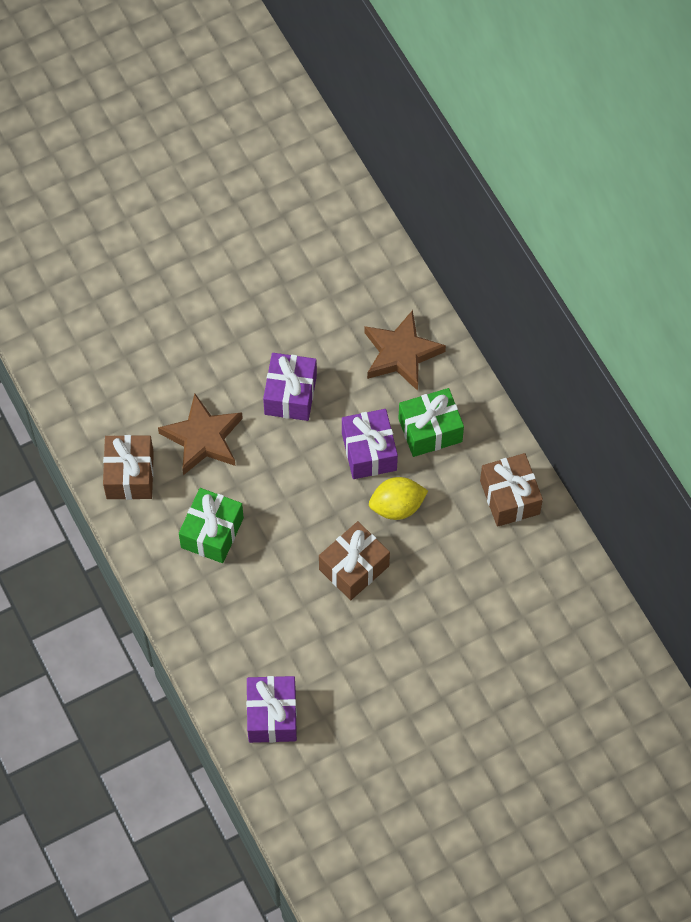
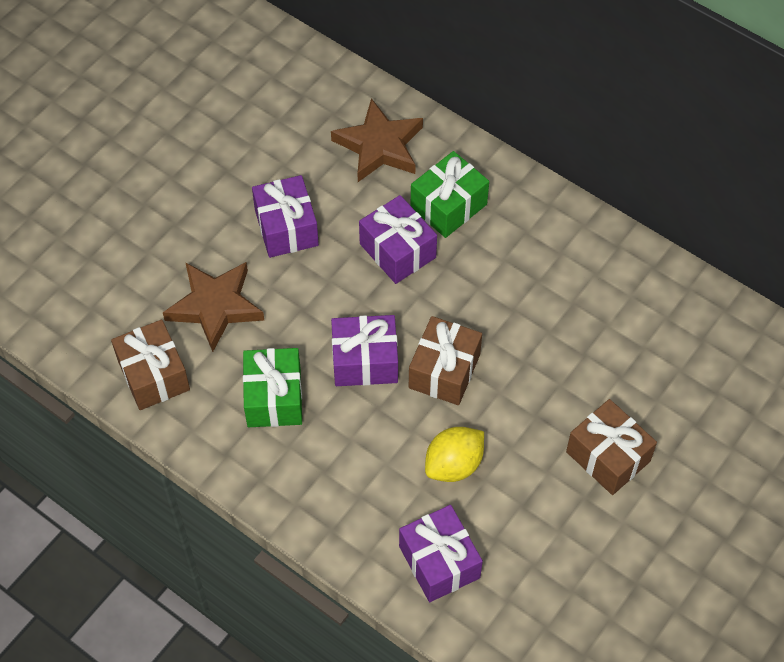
camera: 25 degrees left, 5 degrees down
(296, 533) = (365, 361): none -> purple gift
(397, 506) = (456, 292): yellow lemon -> yellow lemon (454, 465)
(509, 497) = (564, 237): brown gift -> brown gift (608, 456)

